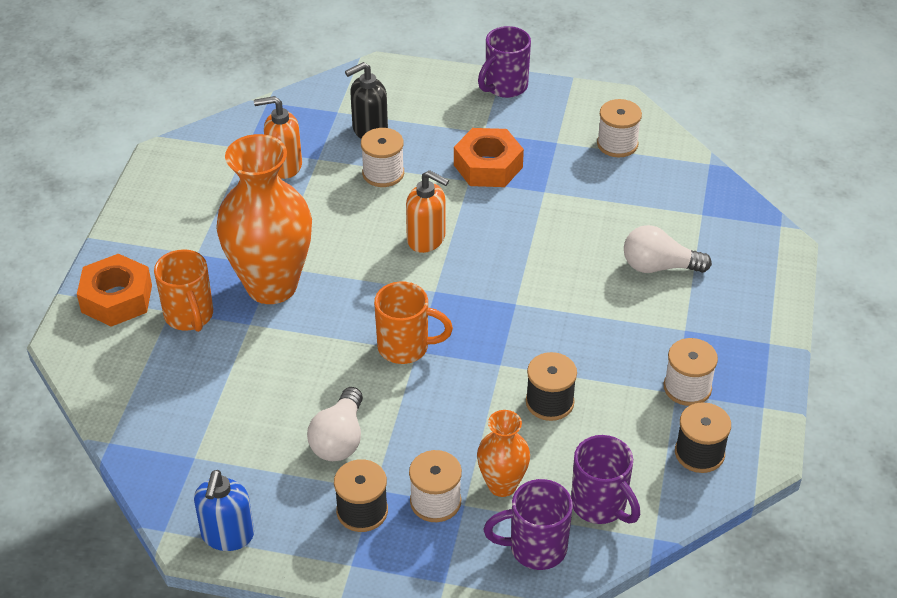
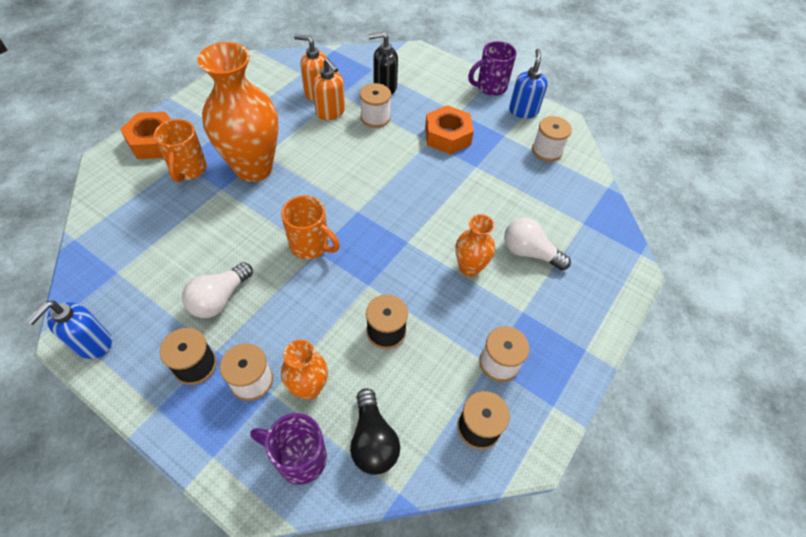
camera: 20 degrees right, 10 degrees up
(426, 239) = (375, 172): orange soap dispenser -> orange soap dispenser (330, 112)
(562, 104) = (523, 111): none -> blue soap dispenser
(600, 505) = (373, 440): purple mug -> black light bulb
(602, 306) = (469, 268): none -> orange vase

